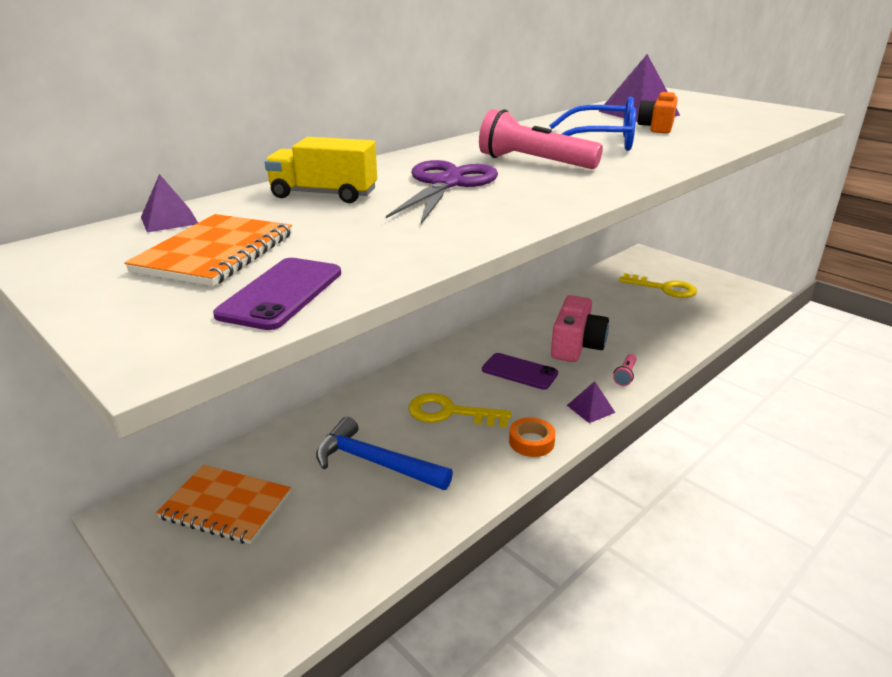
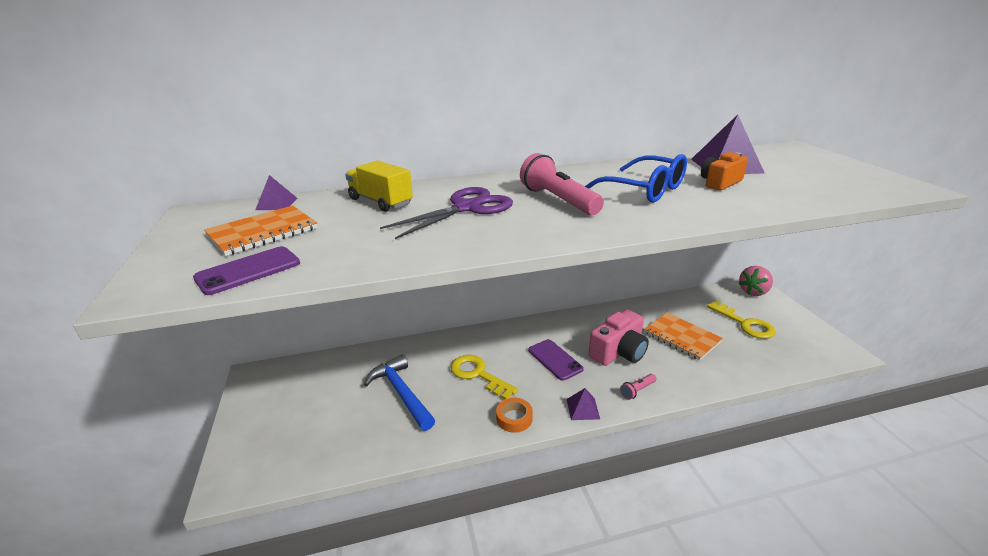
camera: 30 degrees right, 0 degrees up
(226, 506) = (301, 389): orange notebook -> orange notebook (681, 337)
(647, 258) = (753, 292): none -> pink strawberry

